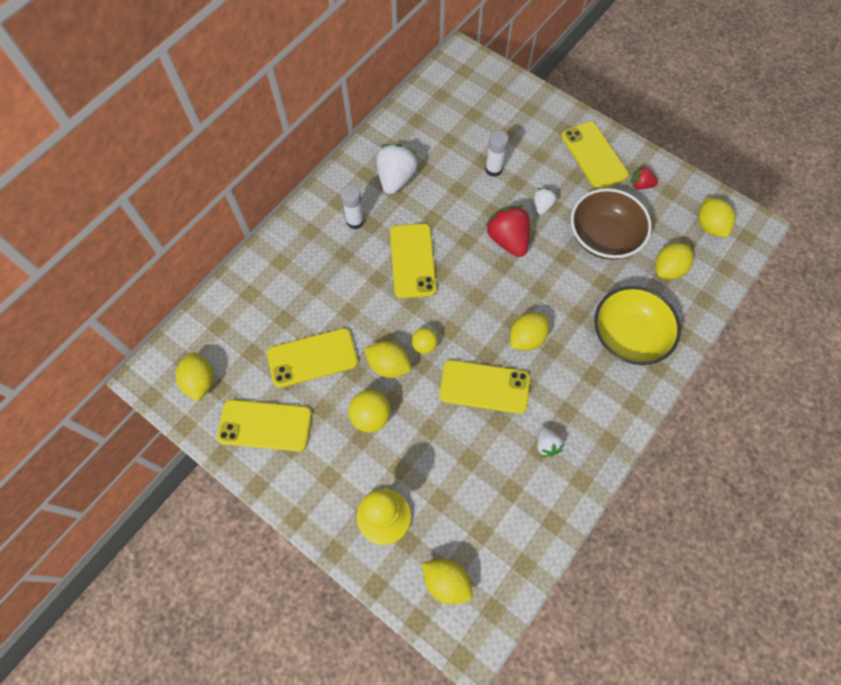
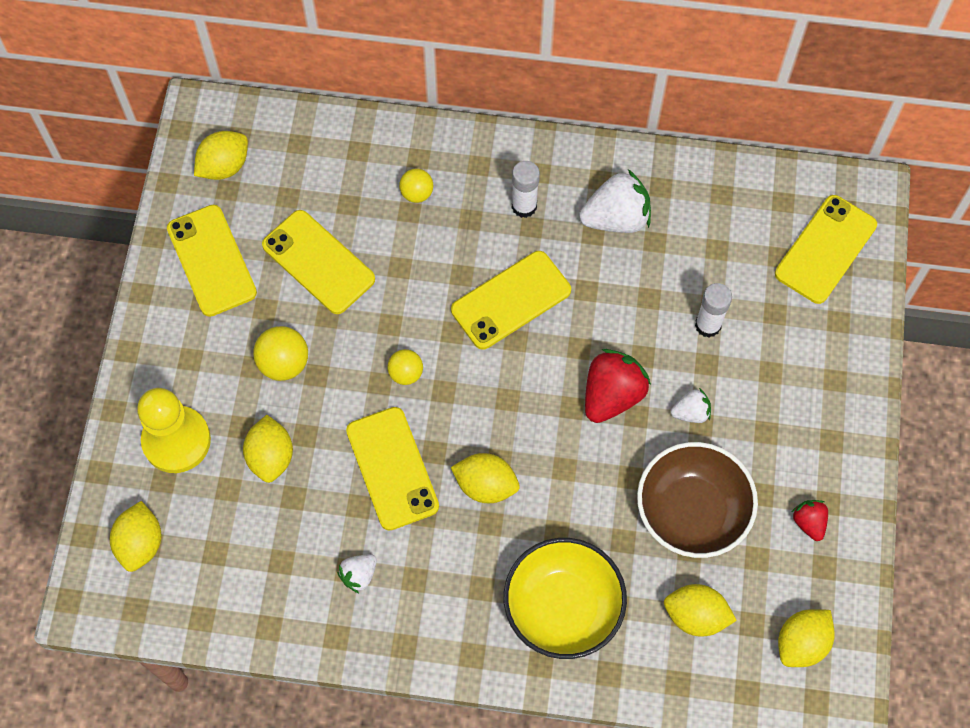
camera: 60 degrees right, 0 degrees up
(304, 275) = (417, 193): none -> yellow ball
(388, 365) = (357, 348): yellow lemon -> yellow lemon (271, 456)
(593, 156) = (816, 440): yellow phone -> yellow phone (825, 249)

